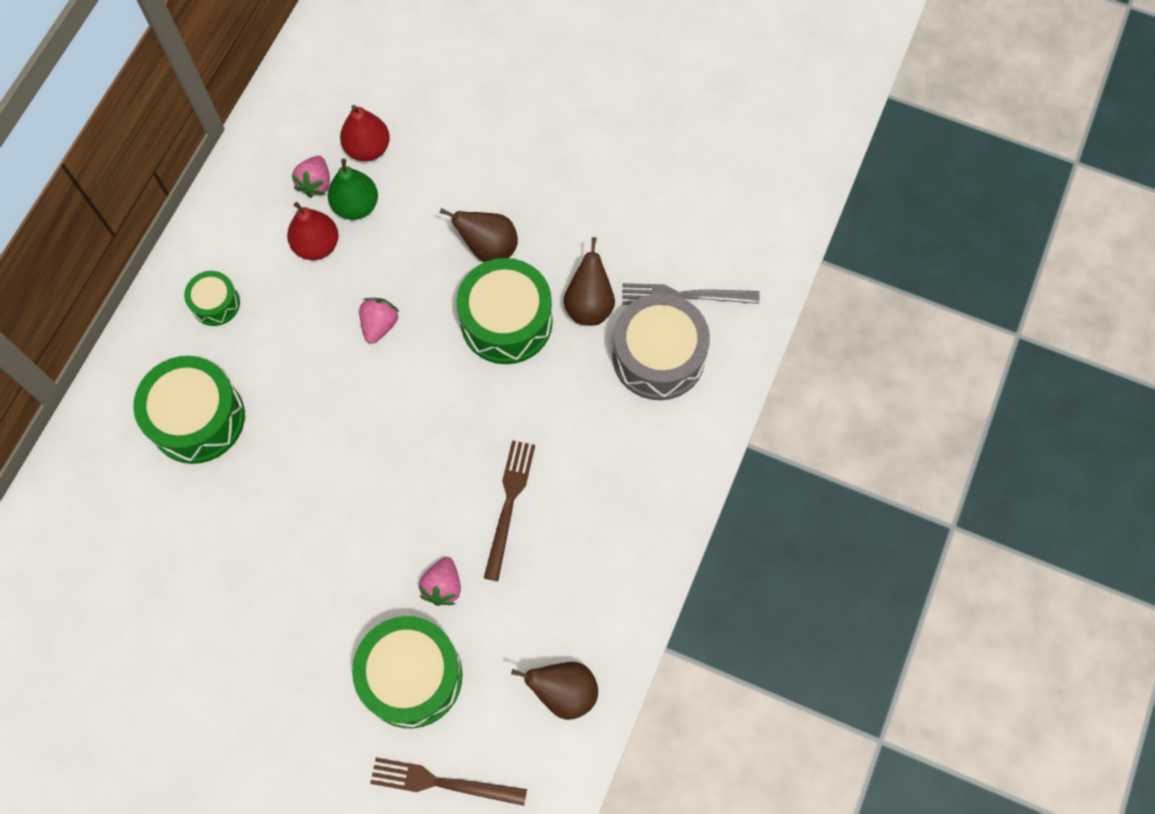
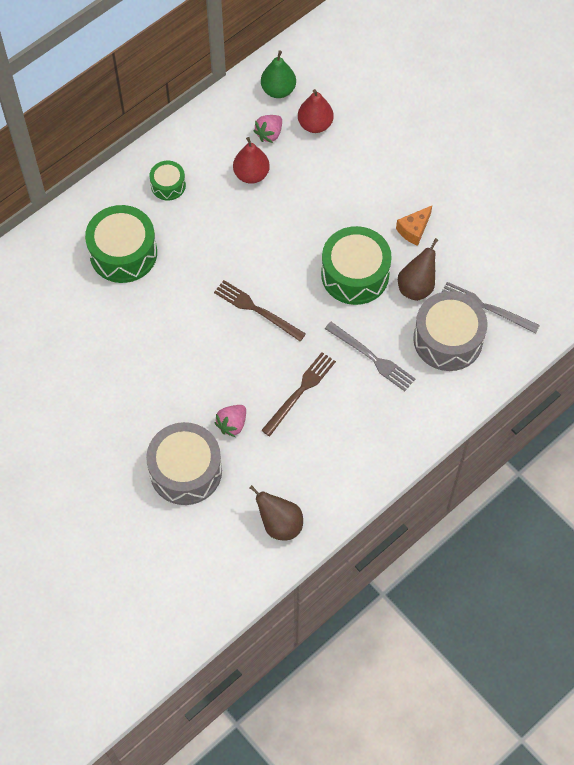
camera: 25 degrees right, 5 degrees down
(356, 206) = (289, 159): green pear -> green pear (278, 90)
(379, 325) = (269, 242): pink strawberry -> none
(411, 676) = (185, 471): green drum -> grey drum
(442, 783) = (174, 544): brown fork -> brown fork (256, 310)
(489, 248) = (366, 222): brown pear -> none
(552, 234) = (414, 230): none -> orange cheese
(577, 420) = (372, 358): none -> grey fork

